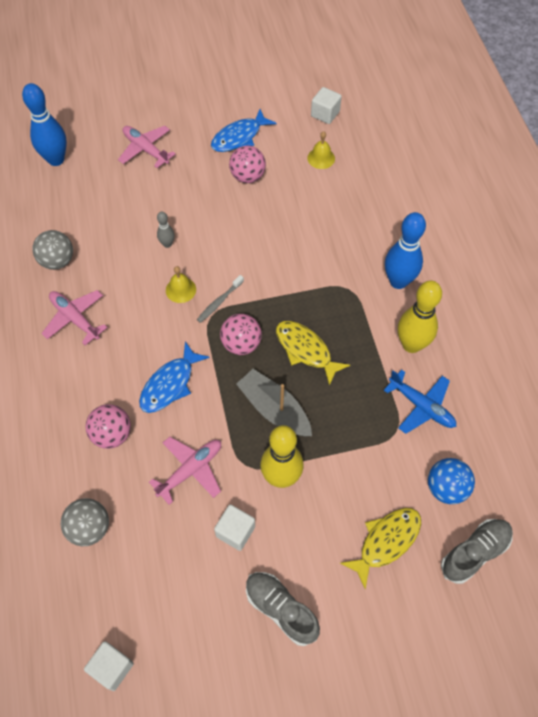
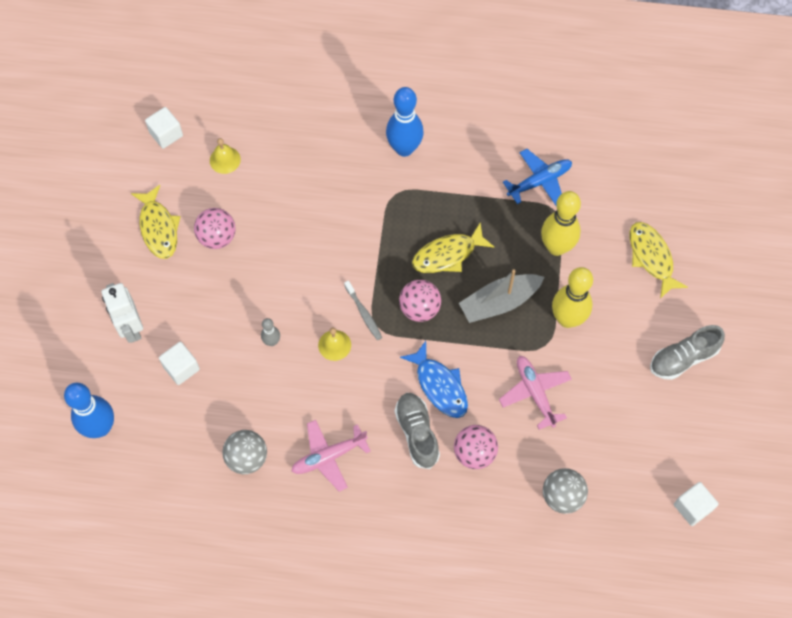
camera: 70 degrees left, 5 degrees up
(145, 149) = (131, 328): pink plane -> white robot
(235, 531) = (605, 372): white cube -> white cube (181, 368)
(239, 137) = (158, 228): blue fish -> yellow fish
(411, 344) = (476, 165): yellow bowling pin -> yellow bowling pin (556, 247)
(446, 488) = (620, 193): blue ball -> none
(474, 553) = (681, 196): grey shoe -> grey shoe (417, 433)

